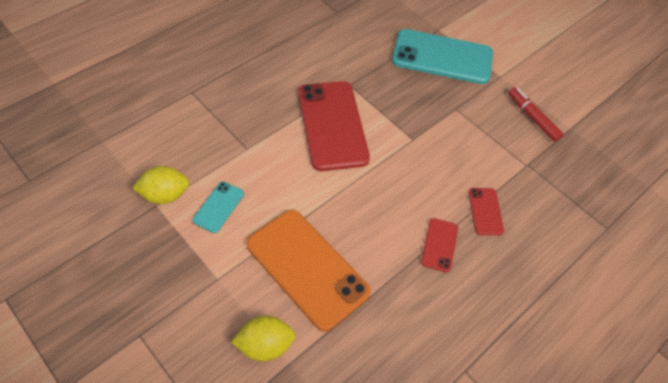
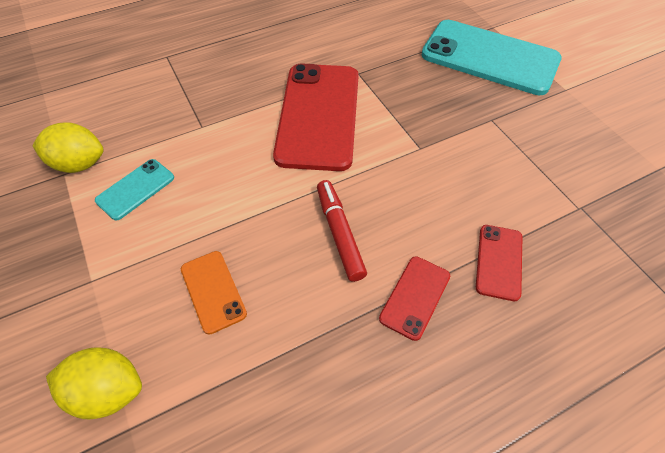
camera: 20 degrees right, 0 degrees up
(307, 268) = (213, 291): orange phone -> orange phone, size x0.46
(532, 118) = (601, 147): red marker -> red marker (339, 234)

